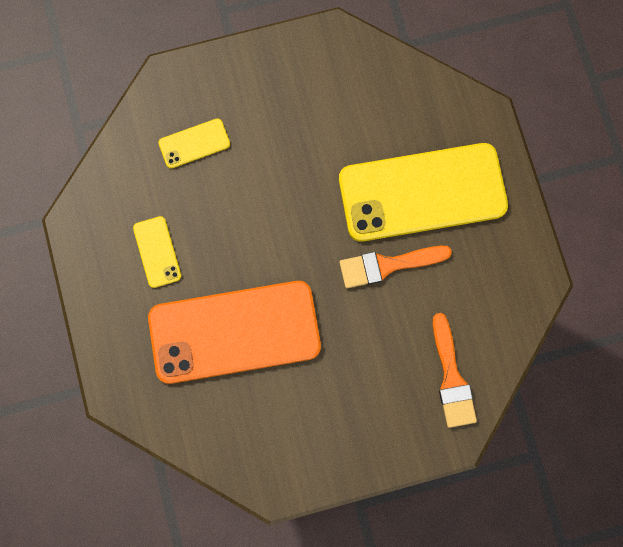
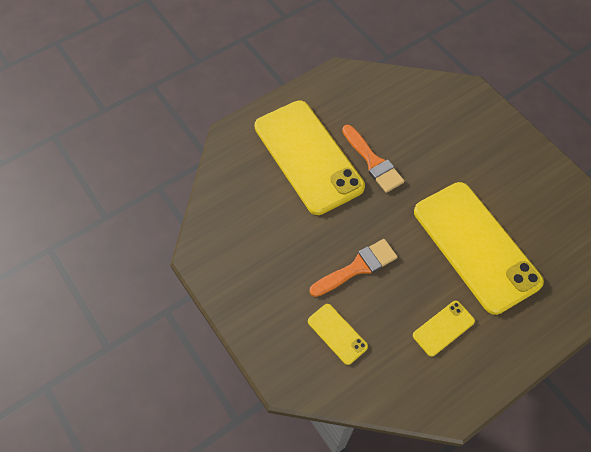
camera: 110 degrees left, 15 degrees down
(234, 332) = (475, 246): orange phone -> yellow phone
(451, 377) = (432, 102): orange brush -> orange brush (357, 267)

